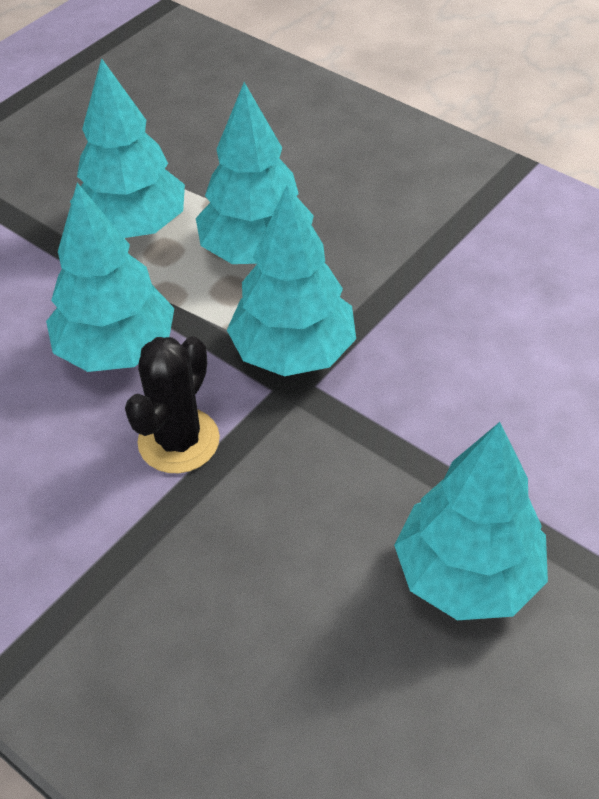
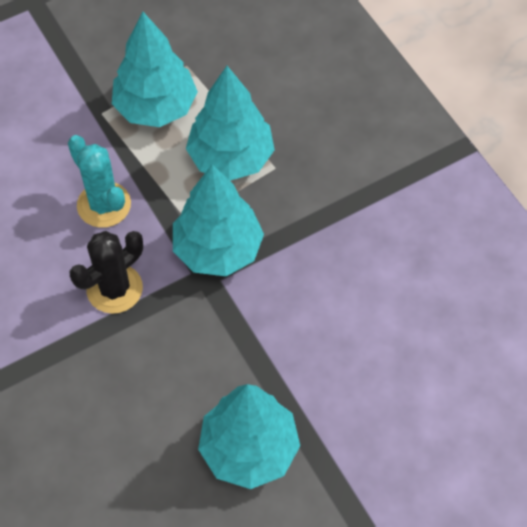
camera: 20 degrees right, 10 degrees up
(117, 349) = (104, 205): turquoise tree -> turquoise cactus

